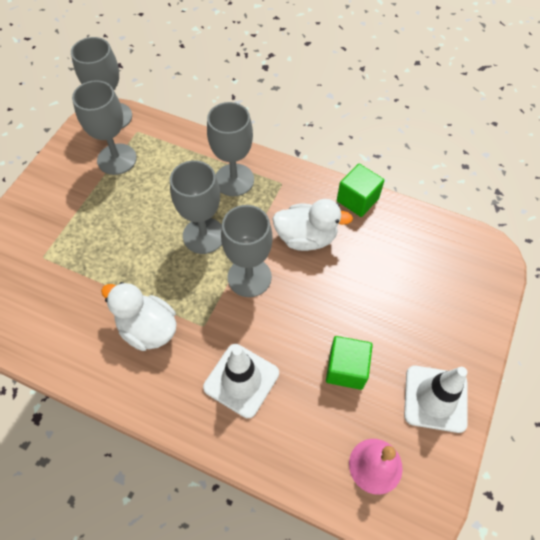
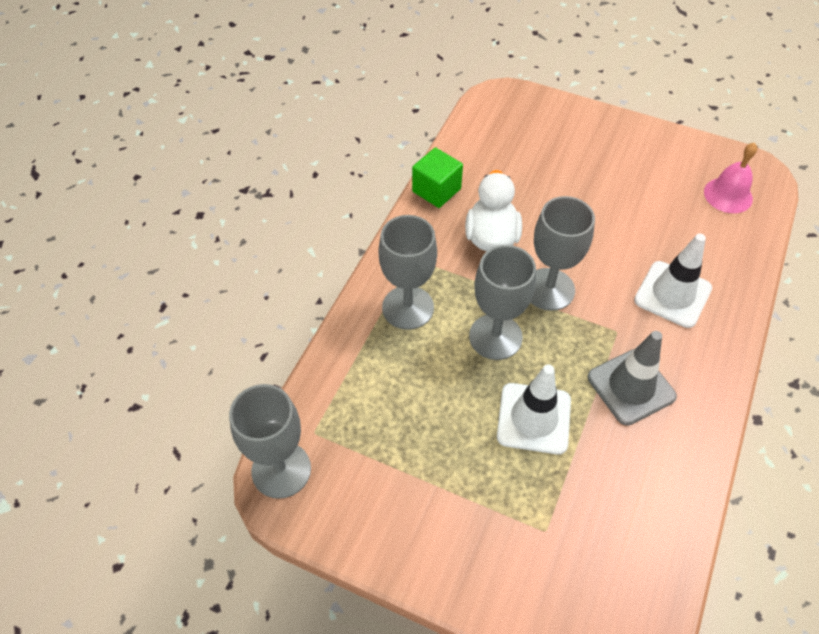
camera: 90 degrees left, 5 degrees down
(117, 159) = (368, 454): grey goblet -> none
(148, 329) = (631, 387): white duck -> grey traffic cone
(346, 369) = (641, 210): green cube -> none
(435, 398) = (656, 150): white traffic cone -> white traffic cone (534, 418)

